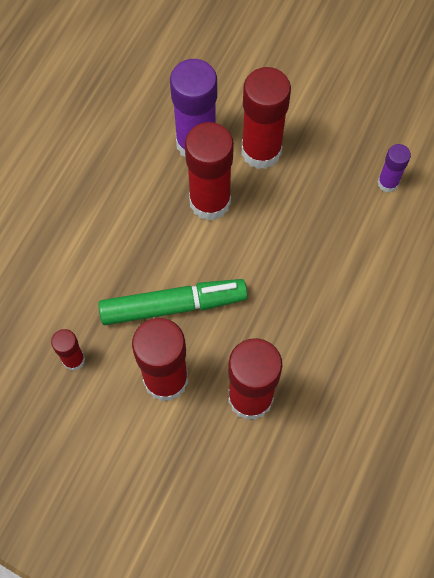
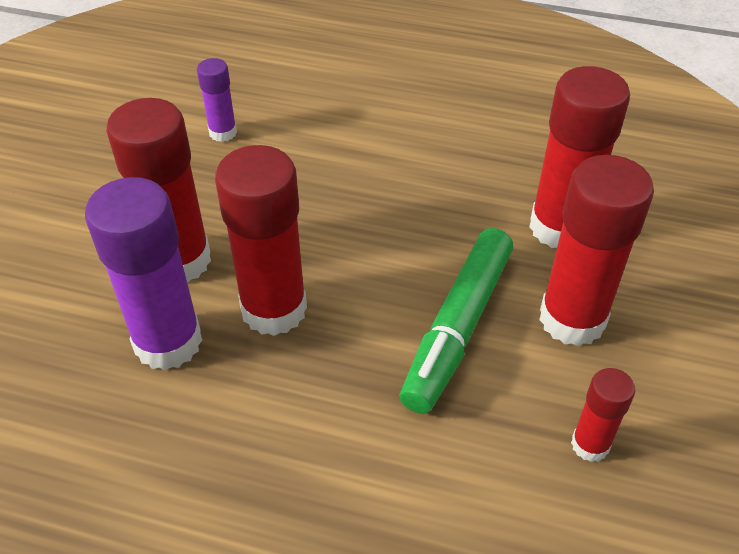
camera: 100 degrees left, 20 degrees down
(173, 306) = (457, 328): green marker -> green marker turned 135 degrees counterclockwise

